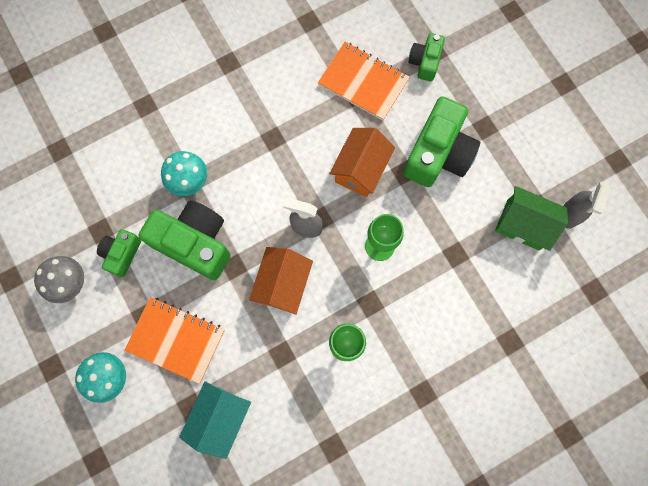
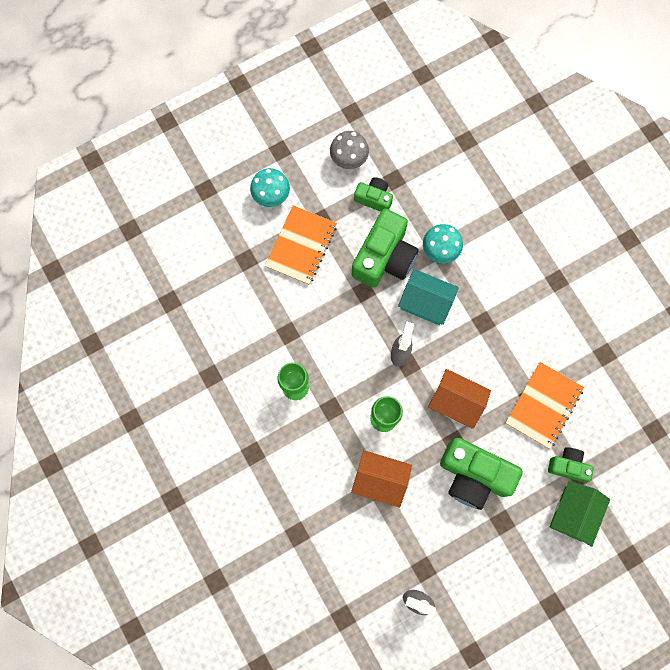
camera: 90 degrees right, 0 degrees up
(220, 417) = (237, 284): turquoise house -> turquoise house (425, 303)
(283, 284) = (348, 333): orange house -> orange house (380, 480)
(523, 225) = (405, 553): green house -> green house (572, 513)

